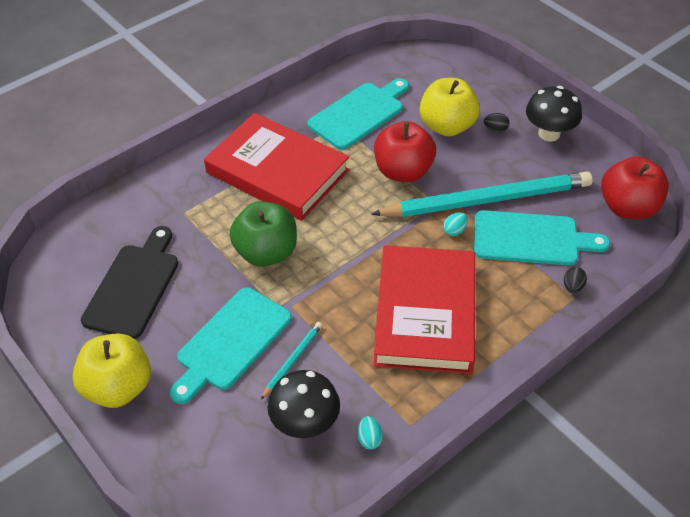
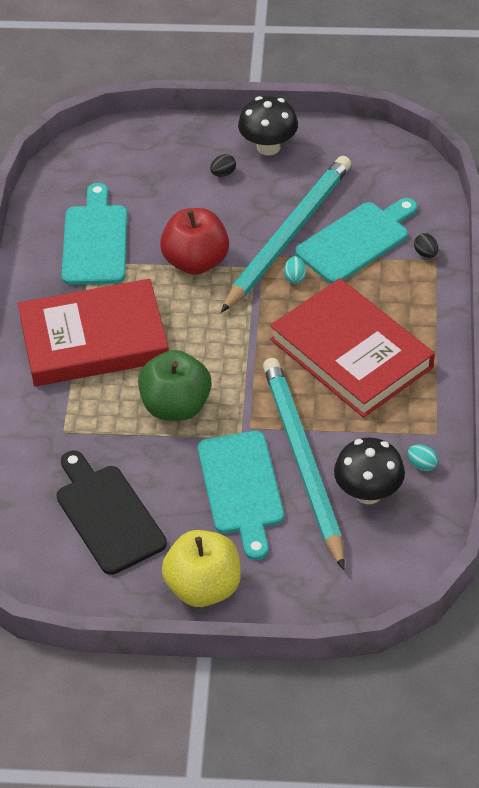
camera: 45 degrees left, 0 degrees up
(292, 360) = (302, 462): turquoise pencil -> turquoise pencil, size x2.48
(447, 126) = (182, 199): yellow apple -> none
(628, 207) = (394, 165): red apple -> none

